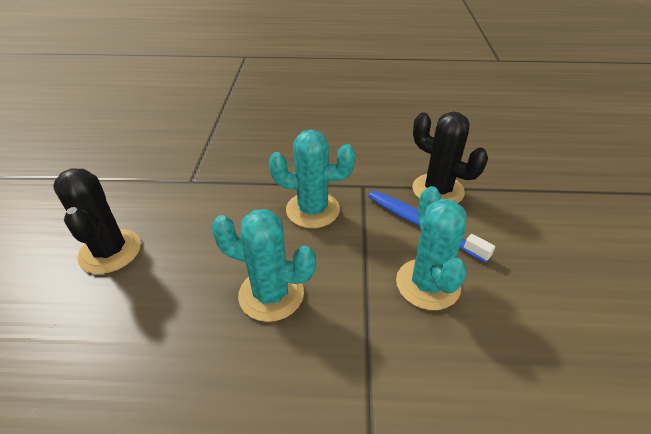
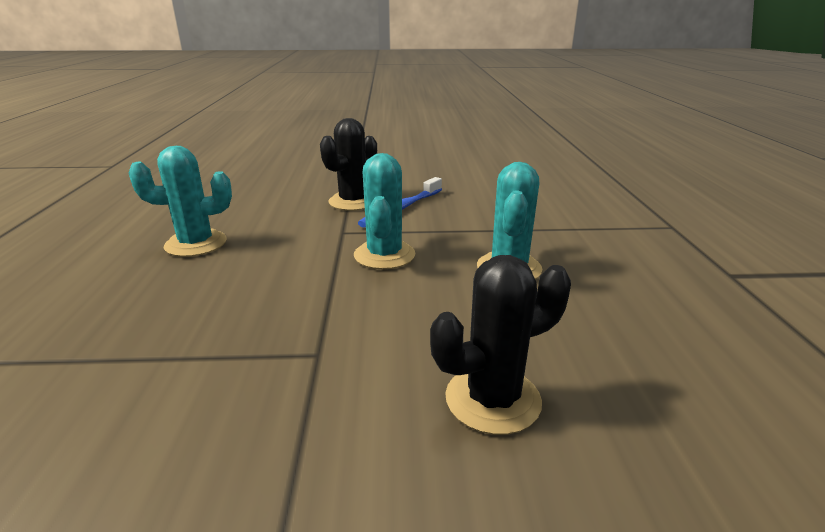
camera: 95 degrees left, 15 degrees down
(427, 284) = (468, 209): turquoise cactus -> turquoise cactus (196, 244)

